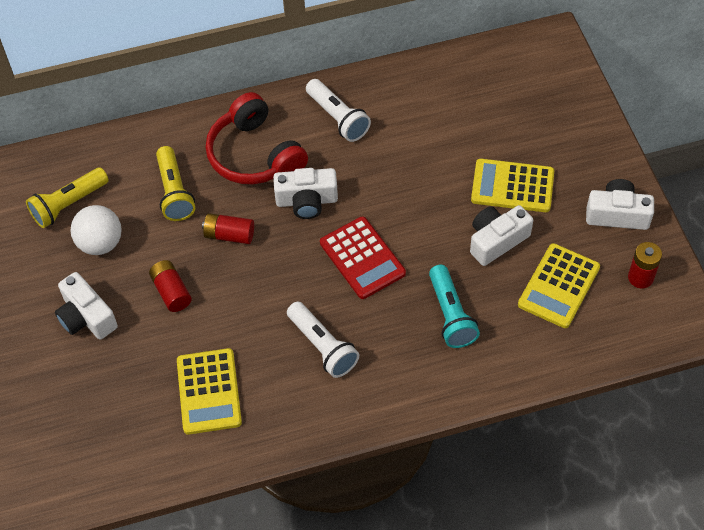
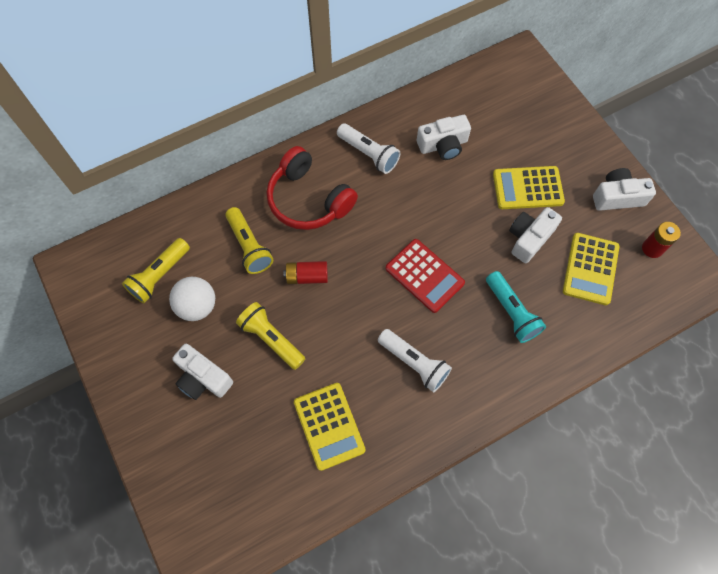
camera: 15 degrees left, 10 degrees up
(171, 292) = (271, 339): red battery -> yellow flashlight
(306, 201) = (364, 233): white camera -> white camera (443, 145)

